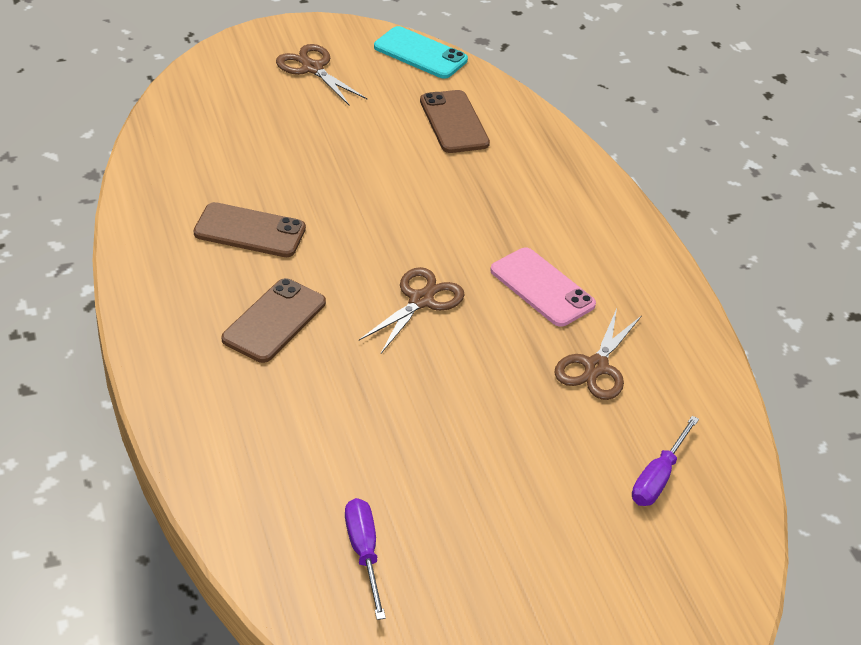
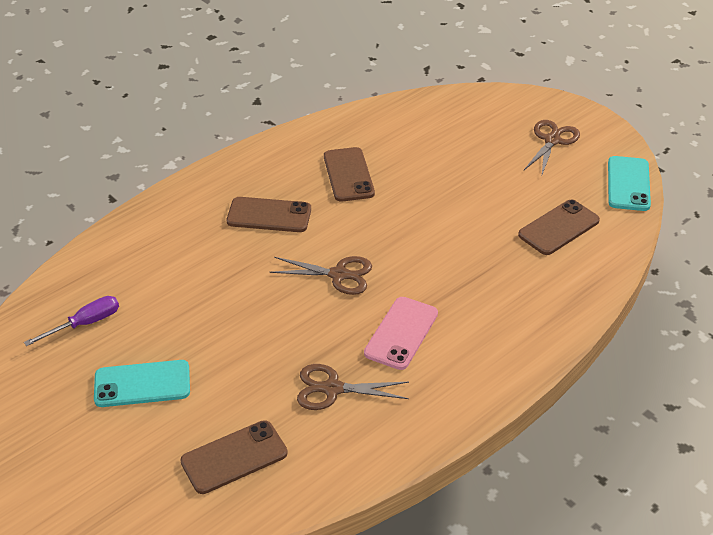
camera: 70 degrees right, 0 degrees up
(504, 525) = (142, 384): none -> turquoise phone
(658, 477) = (234, 457): purple screwdriver -> brown phone

